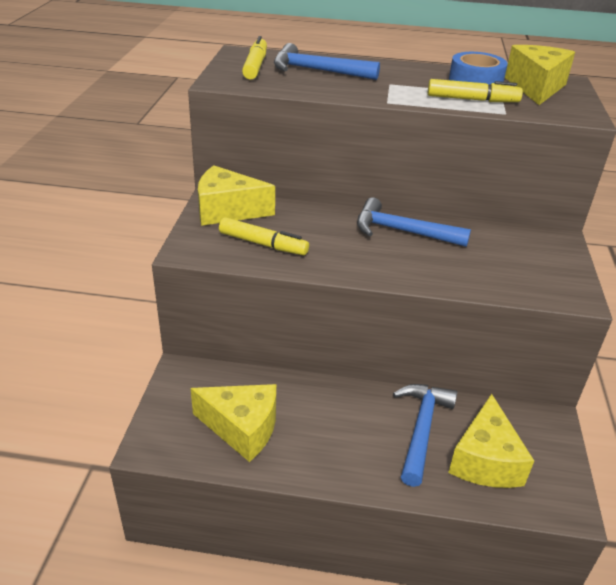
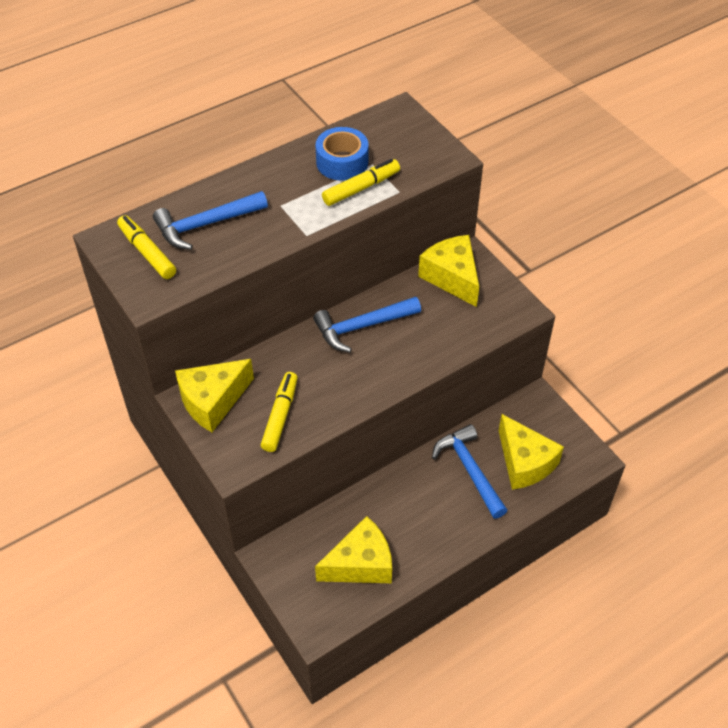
camera: 40 degrees left, 15 degrees up
(263, 244) = (280, 416): yellow marker -> yellow marker turned 60 degrees counterclockwise
(536, 87) = (387, 136): yellow cheese -> yellow cheese (452, 277)

